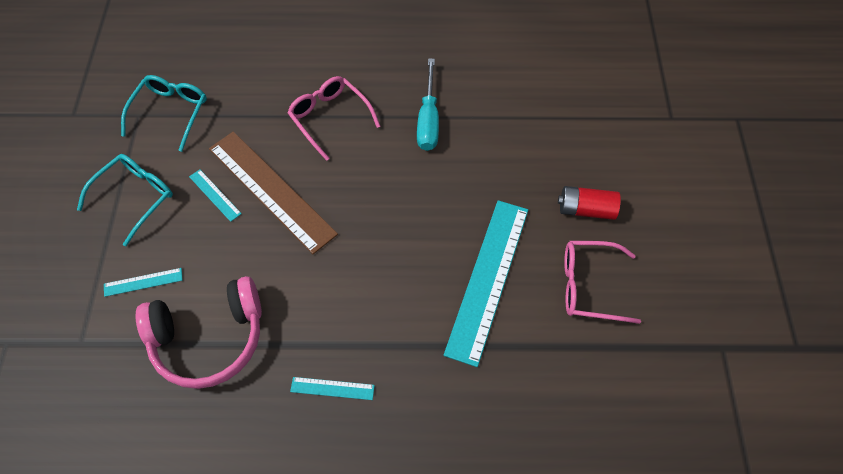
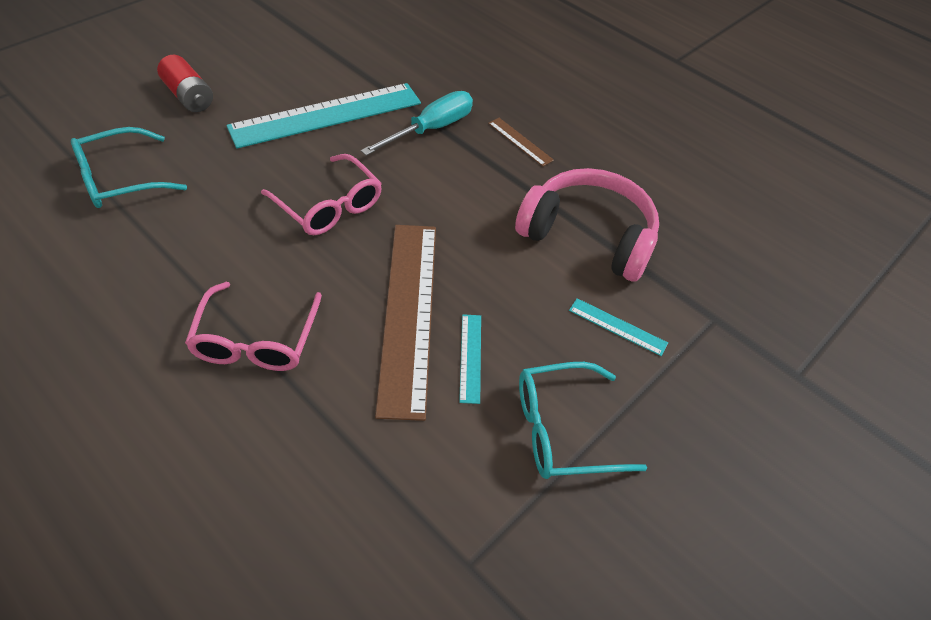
camera: 140 degrees left, 10 degrees down
(170, 113) = (423, 524): turquoise glasses -> turquoise glasses (120, 179)
(332, 388) = (520, 141): turquoise ruler -> brown ruler
(428, 120) = (173, 253): turquoise screwdriver -> turquoise screwdriver (431, 129)
(589, 286) = (269, 65): pink glasses -> pink glasses (329, 206)

